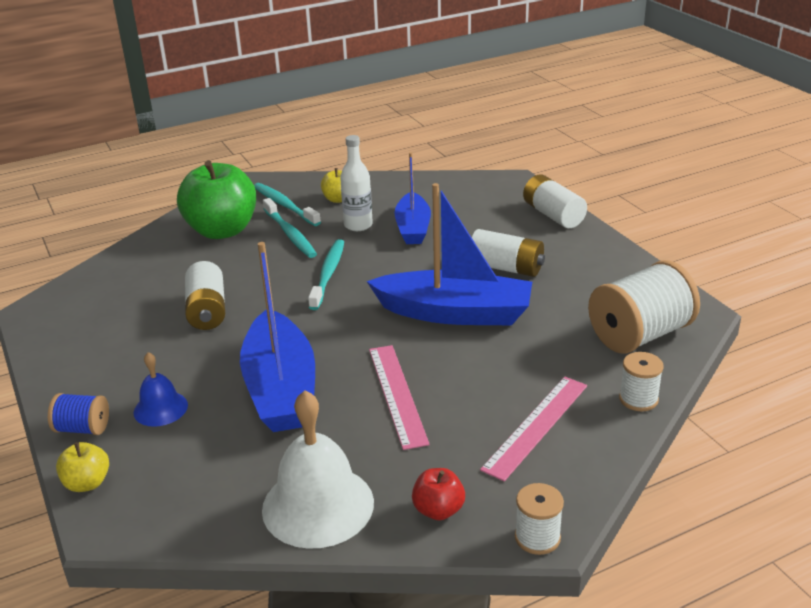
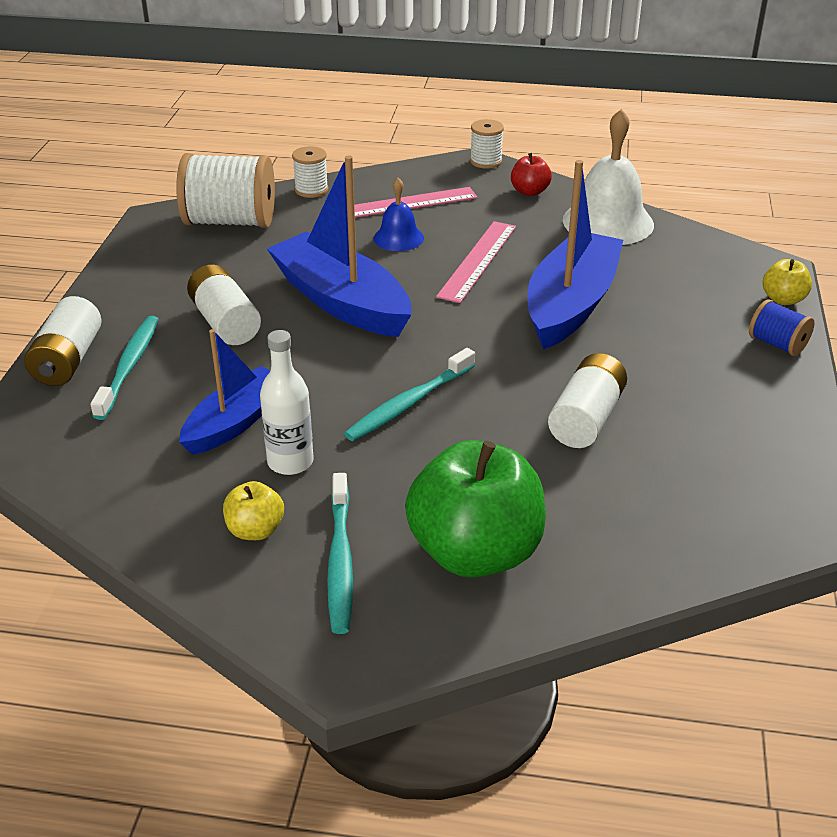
camera: 145 degrees left, 5 degrees up
(160, 408) = (694, 332): blue bell -> blue bell (398, 238)
(290, 234) = (390, 492): turquoise toothbrush -> turquoise toothbrush (129, 366)

